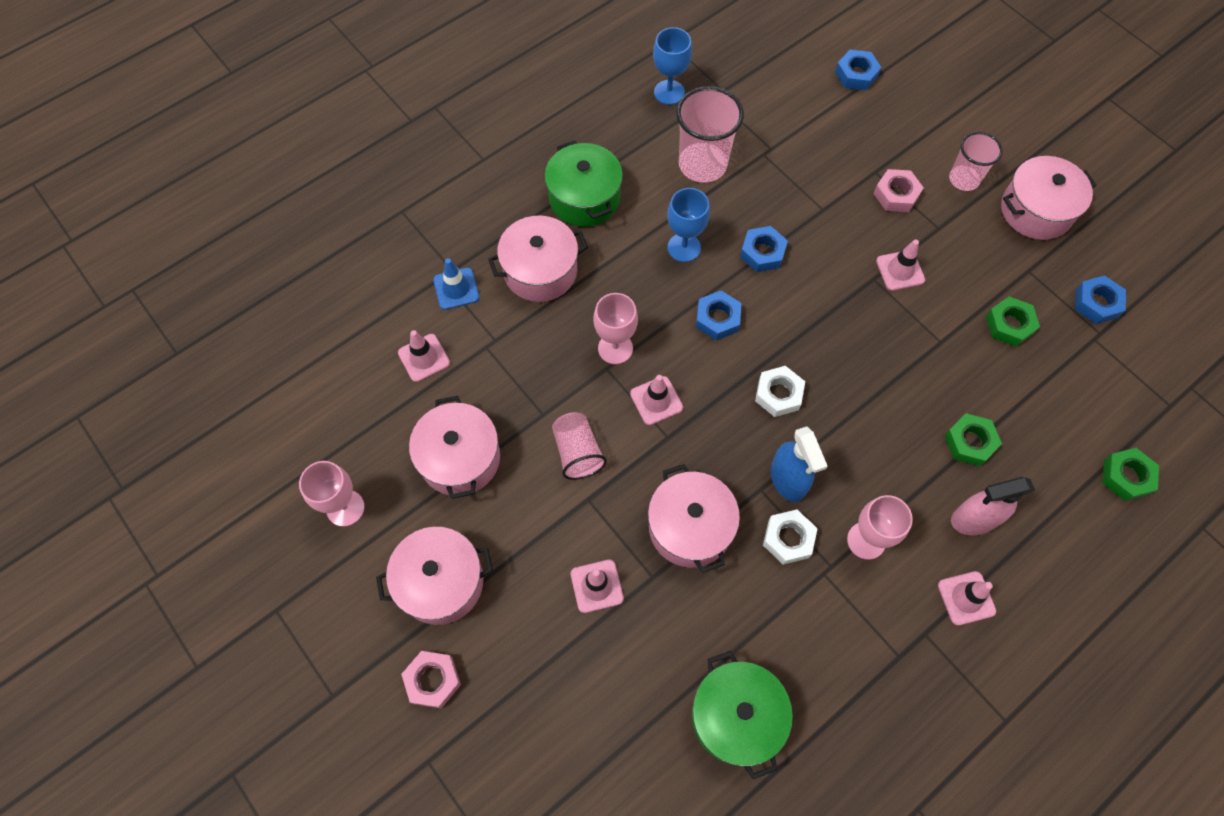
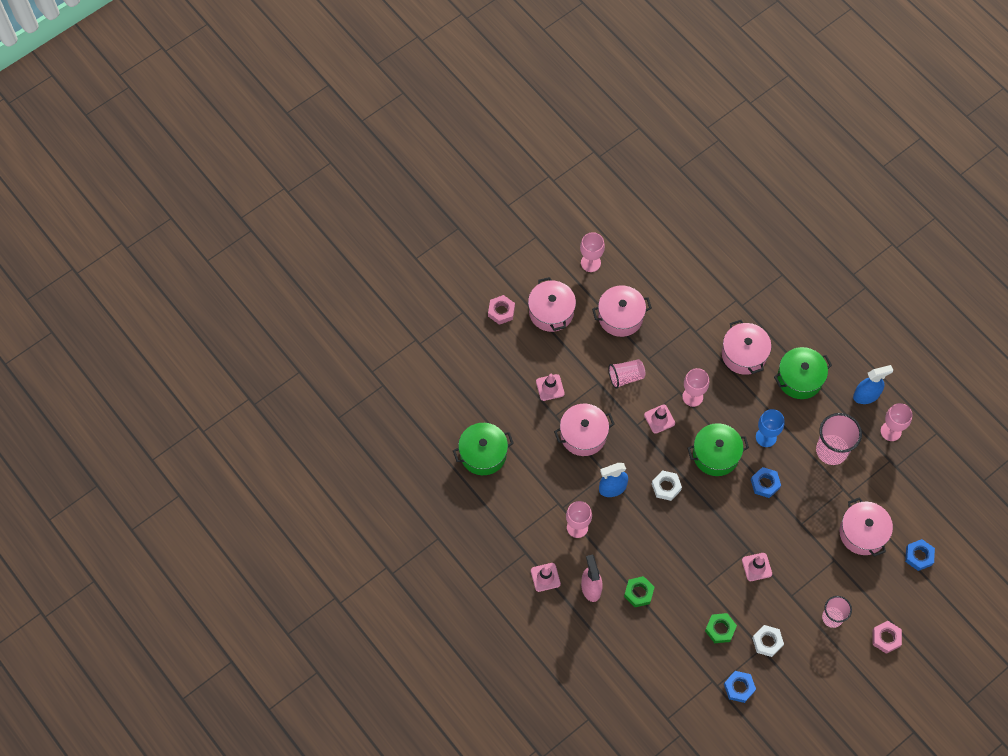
camera: 90 degrees right, 0 degrees up
(424, 358) = (681, 294): pink traffic cone -> none
(456, 289) = (728, 308): blue traffic cone -> none
(613, 117) = (866, 395): none -> blue spray bottle
(669, 92) = (891, 431): blue goblet -> pink goblet
(717, 318) = (715, 455): blue nut -> green pot
(788, 539) = (577, 486): white nut -> white nut (767, 642)
(896, 194) = (816, 571): pink nut -> pink nut (886, 638)
(1036, 211) = (809, 661): pink pot -> pink pot (862, 533)
(1126, 476) = (619, 680): green nut -> none

